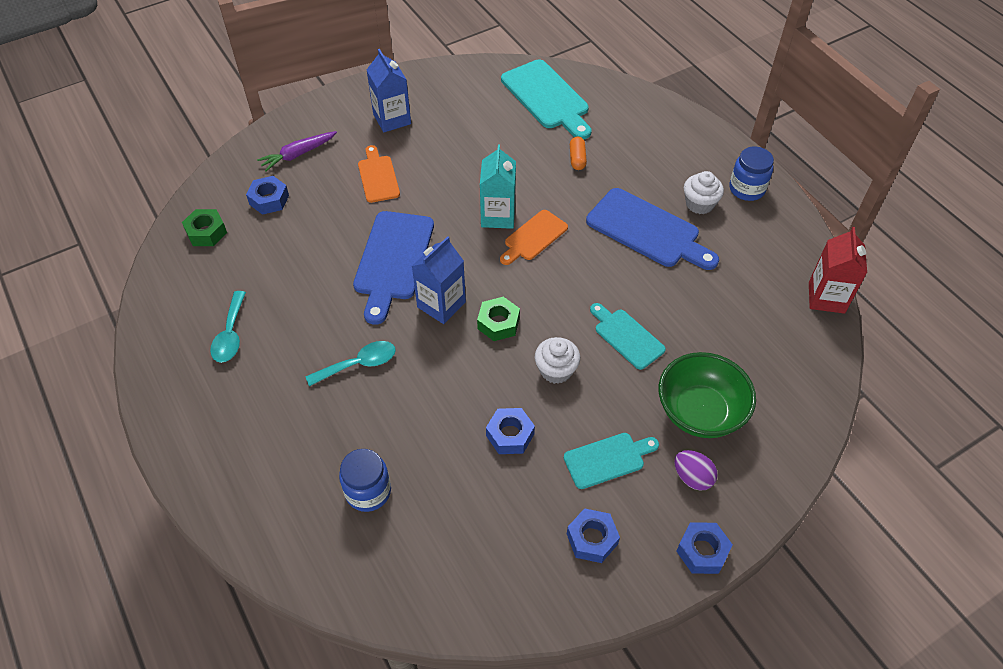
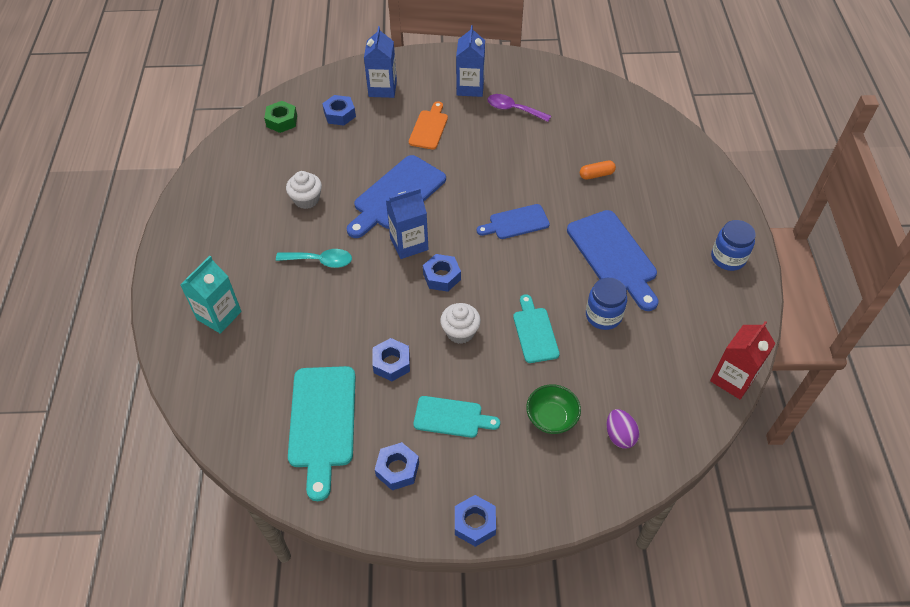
camera: 30 degrees right, 0 degrees up
(230, 335) = (249, 201): turquoise spoon -> none
(298, 154) = (382, 88): purple carrot -> blue carton
(368, 491) = (265, 354): blue jar -> blue jar (603, 316)
(452, 125) = (513, 109): none -> purple spoon
(498, 216) = (499, 194): turquoise carton -> turquoise carton (219, 315)
(498, 323) = (442, 276): green nut -> blue nut
(533, 237) = (516, 222): orange cutting board -> blue cutting board
(547, 98) = (606, 116): turquoise cutting board -> turquoise cutting board (322, 422)
(577, 159) = (596, 175): orange capsule -> orange capsule turned 45 degrees clockwise
(692, 477) = (508, 464): purple egg -> purple egg (619, 435)
(699, 204) = (675, 253): white cupcake -> white cupcake (306, 199)
(699, 412) = (551, 418): green bowl -> green bowl, size x0.62

